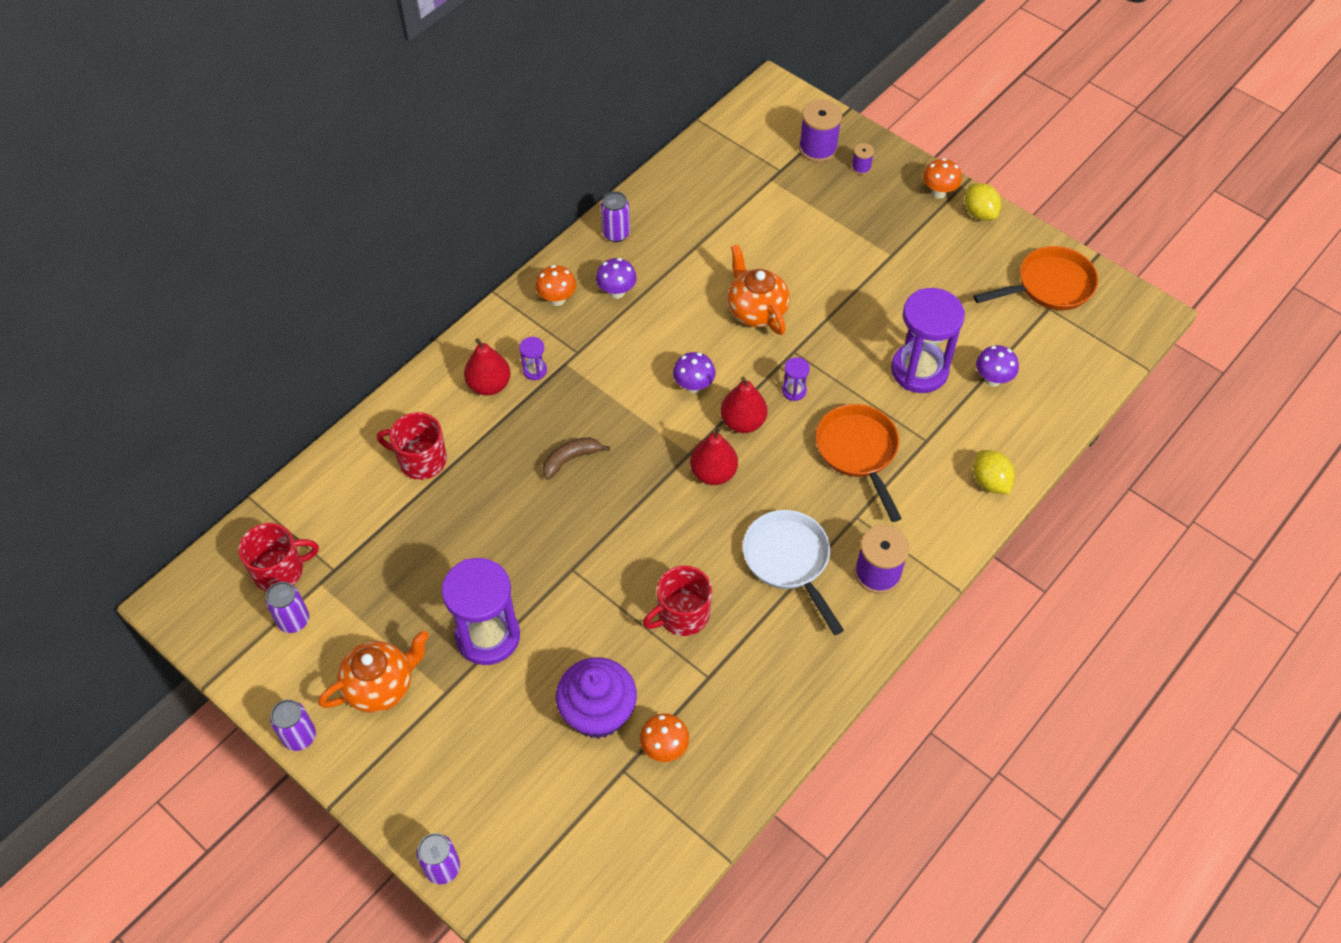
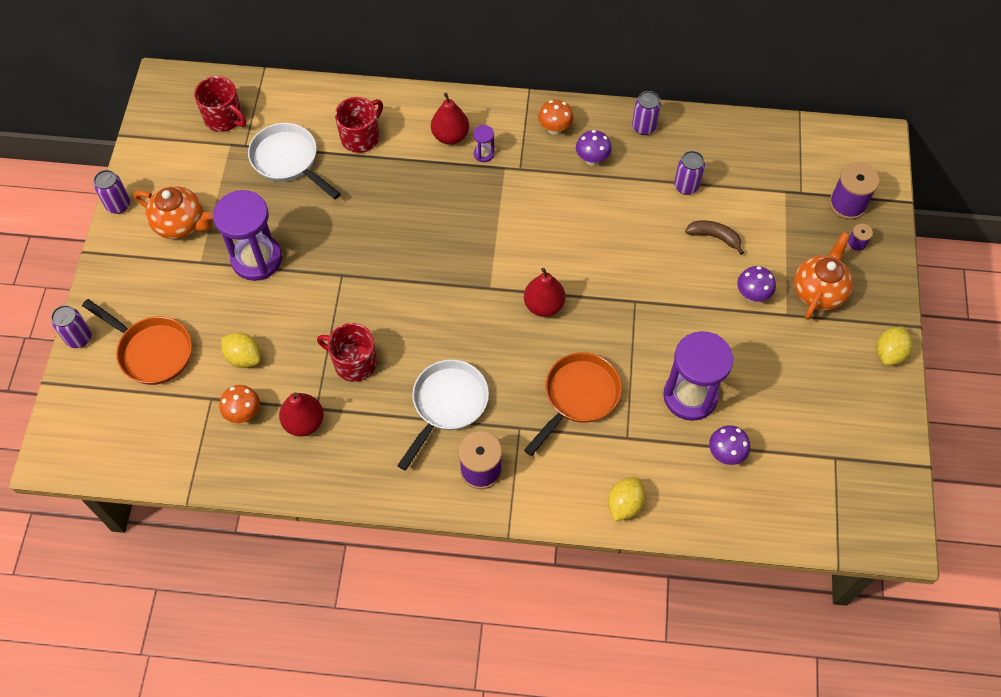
camera: 55 degrees right, 5 degrees up
(293, 620) = (195, 149): purple can -> purple can (686, 186)
(390, 540) = (288, 161): none -> white pan
(420, 460) = (361, 137): red mug -> red mug turned 60 degrees clockwise
(570, 459) = (428, 220): brown banana -> brown banana (714, 237)
(598, 712) = (244, 357): purple cupcake -> yellow lemon
(693, 386) = (549, 256): purple mushroom -> purple mushroom (752, 295)
(713, 473) = (484, 313): red pear -> red pear (304, 422)
(756, 311) = (651, 255): orange teapot -> orange teapot (818, 291)
(794, 391) = (599, 322): purple hourglass -> none
(938, 192) = (882, 312): orange mushroom -> none
(1049, 286) = (859, 446): orange pan -> orange pan (152, 351)

